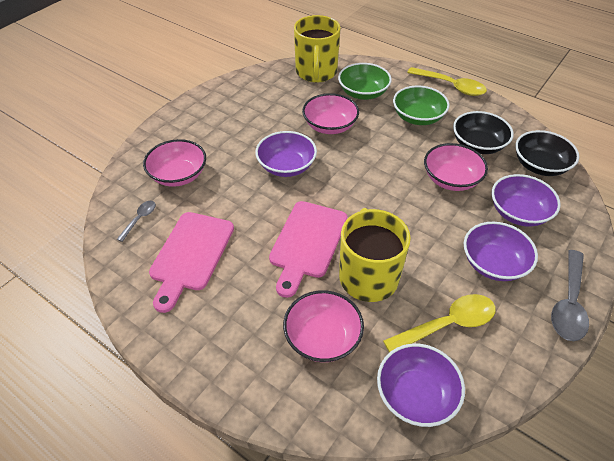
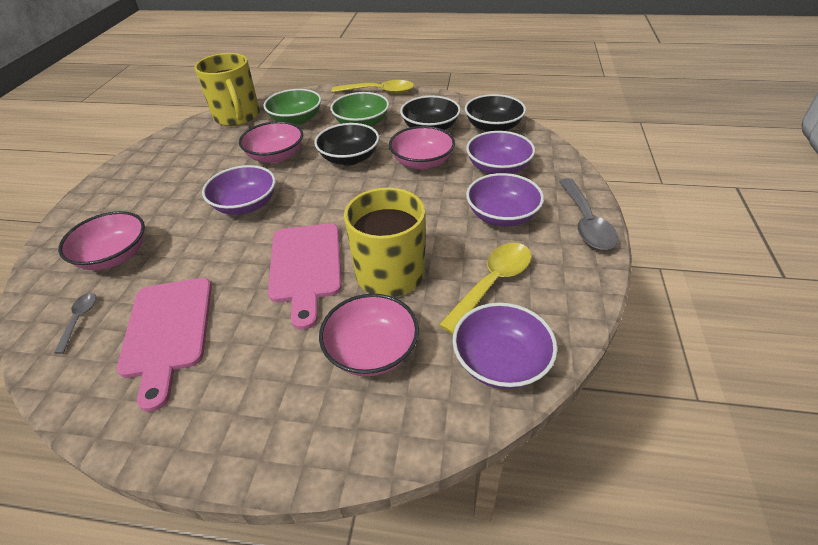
camera: 25 degrees left, 5 degrees down
(389, 151) = (349, 158): none -> black bowl

